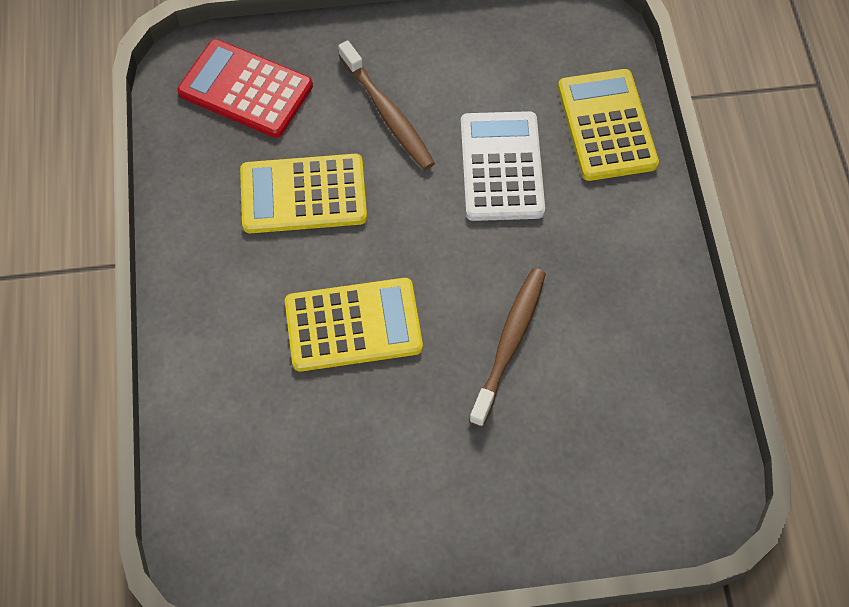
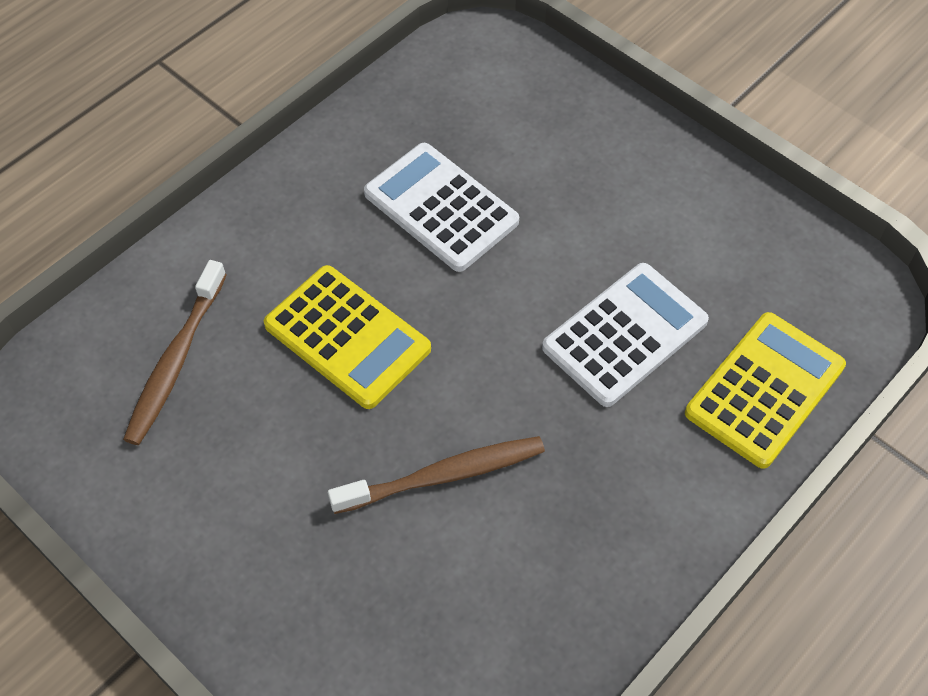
camera: 50 degrees right, 5 degrees down
(246, 89) = (502, 94): red calculator -> none
(303, 194) = (441, 207): yellow calculator -> white calculator
(387, 113) = (586, 208): brown toothbrush -> brown toothbrush (176, 361)

